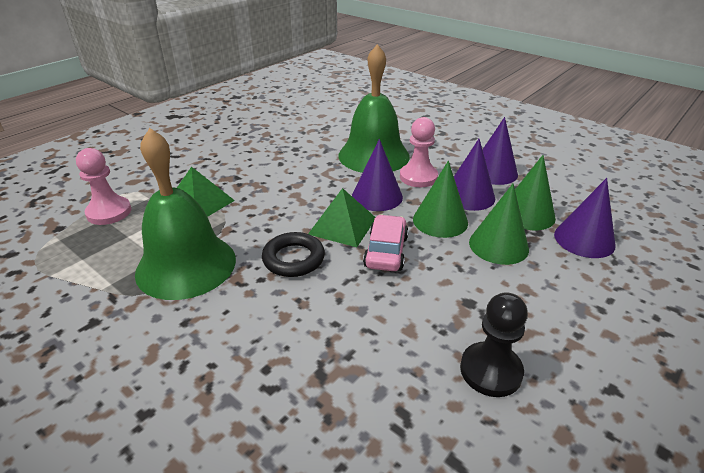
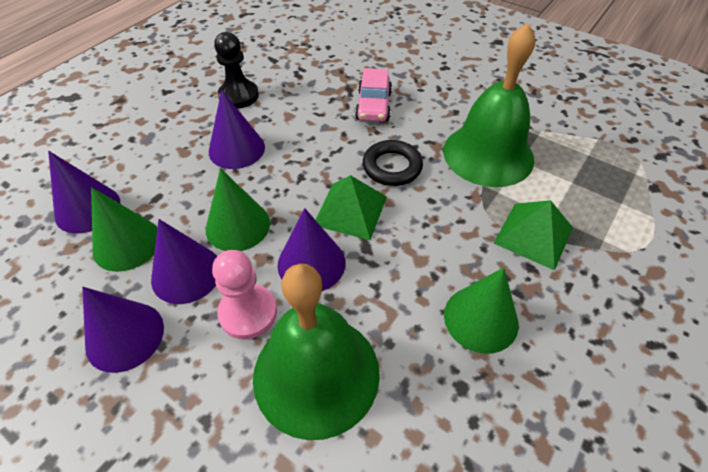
camera: 175 degrees right, 15 degrees up
(109, 212) = (626, 212): pink pawn -> none
(386, 251) = (303, 180): pink car -> pink car (373, 106)
(464, 287) = (236, 149): none -> purple cone
(498, 245) = (185, 195): green cone -> green cone (481, 318)

